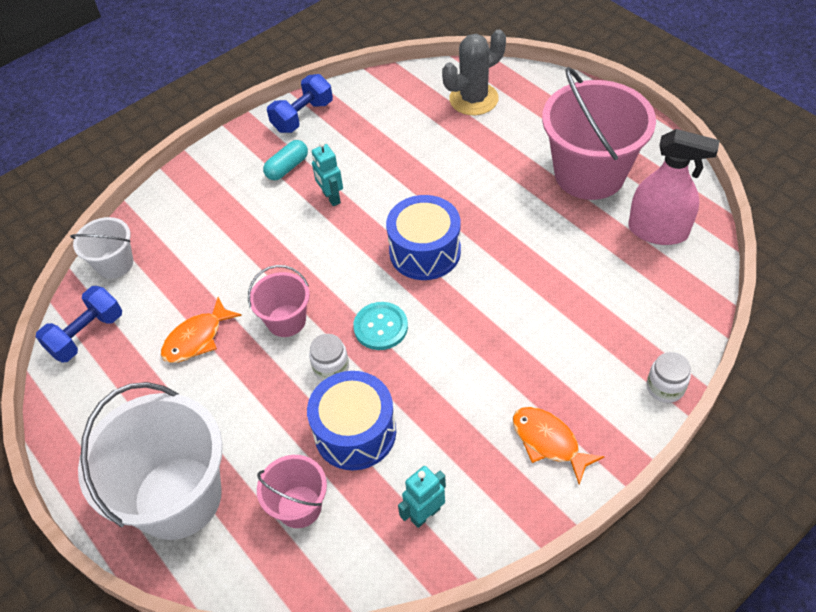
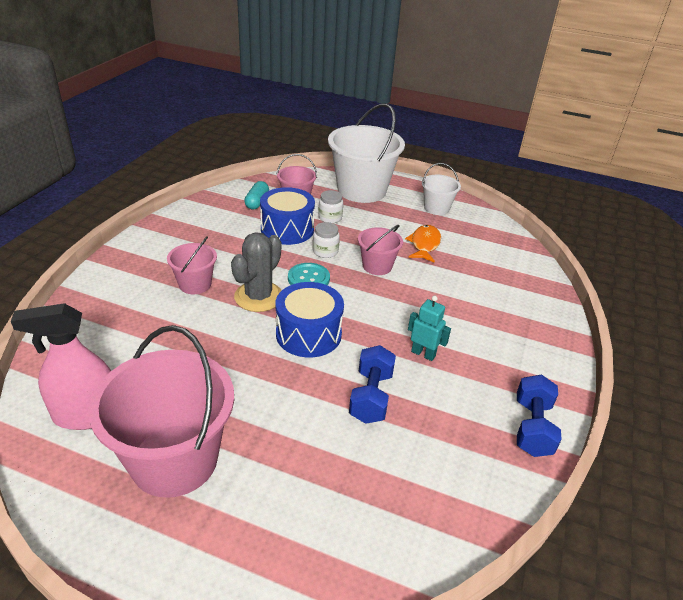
camera: 145 degrees right, 15 degrees down
(87, 335) = (492, 230): blue dumbbell -> blue dumbbell (371, 396)
(115, 264) = (528, 266): white bucket -> white bucket (436, 208)
(287, 167) = (488, 368): turquoise capsule -> turquoise capsule (257, 202)
(425, 514) = (225, 211): turquoise robot -> none
(473, 99) = (361, 525): grey cactus -> grey cactus (258, 297)
(520, 362) = (195, 284): none -> pink bucket
(549, 442) = (161, 251): orange fish -> none
(665, 387) = (79, 296): white jar -> white jar (330, 218)

